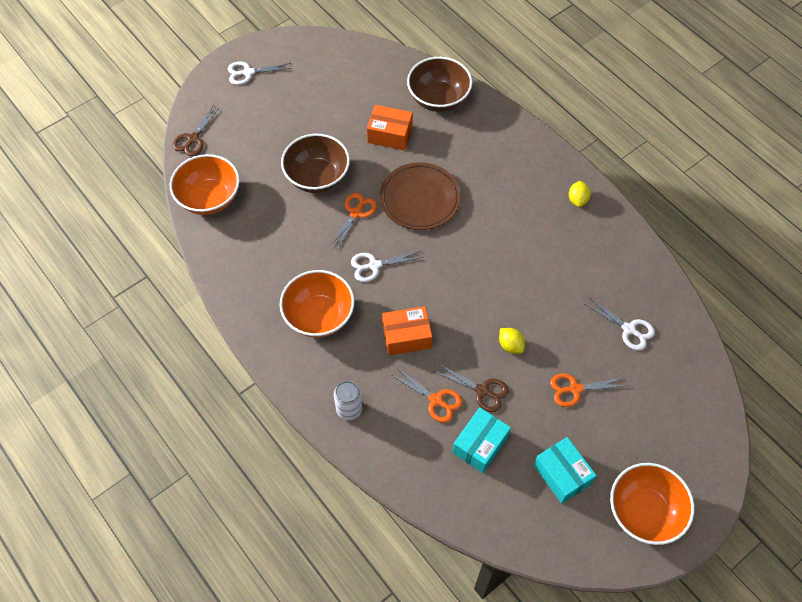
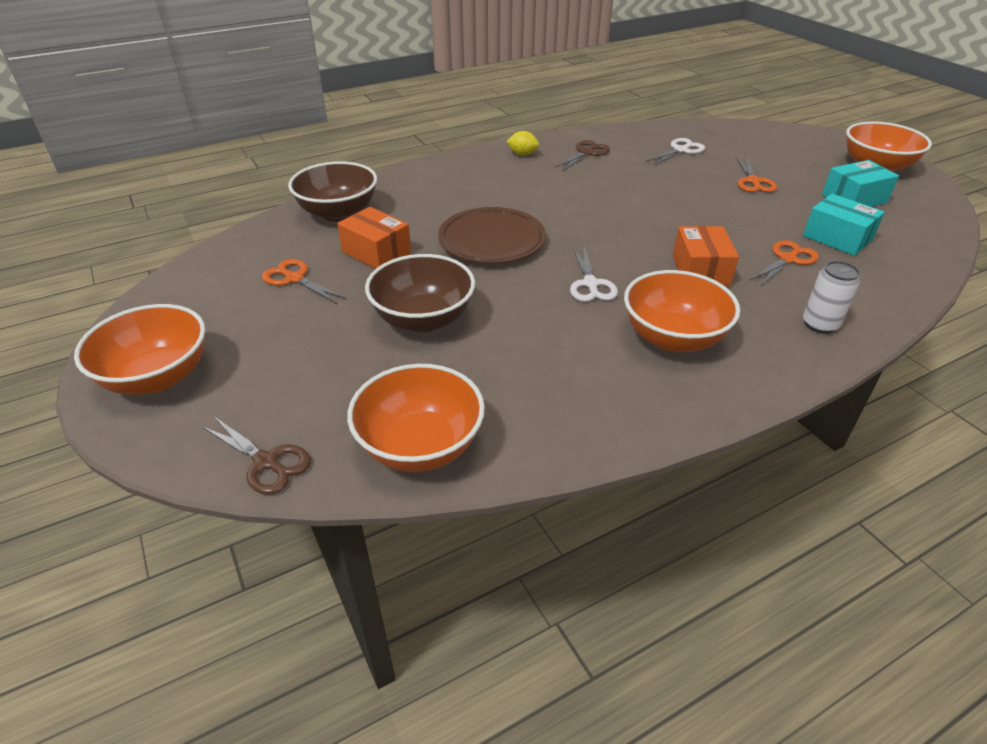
camera: 80 degrees left, 20 degrees down
(248, 72) = (157, 377): white scissors -> orange bowl
(356, 213) = (500, 291): orange scissors -> orange scissors (294, 278)
(390, 135) = (376, 252): orange box -> orange box turned 75 degrees counterclockwise
(482, 391) = (767, 229): brown scissors -> brown scissors (587, 153)
(510, 345) = (706, 208): yellow lemon -> none

